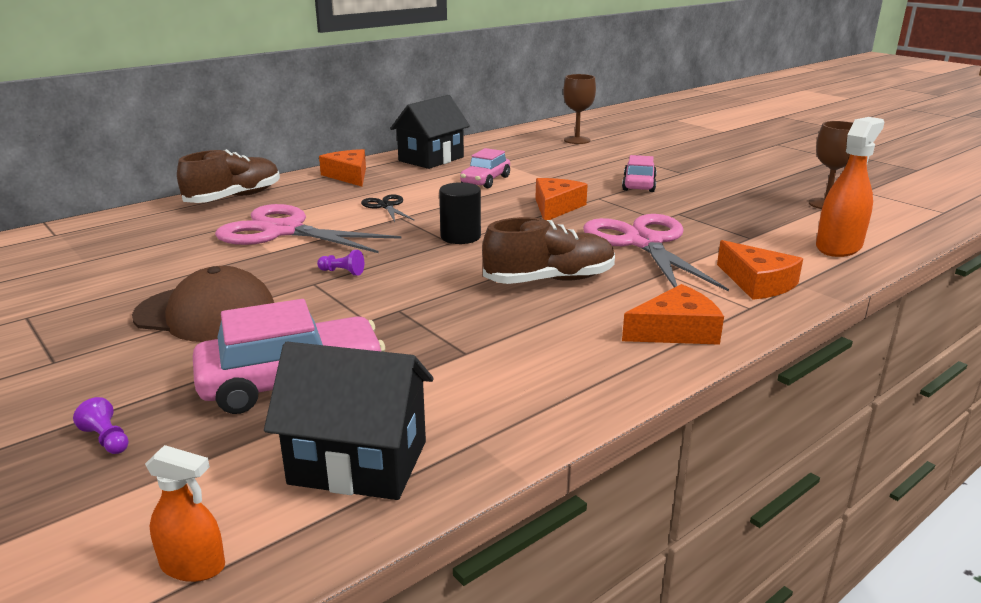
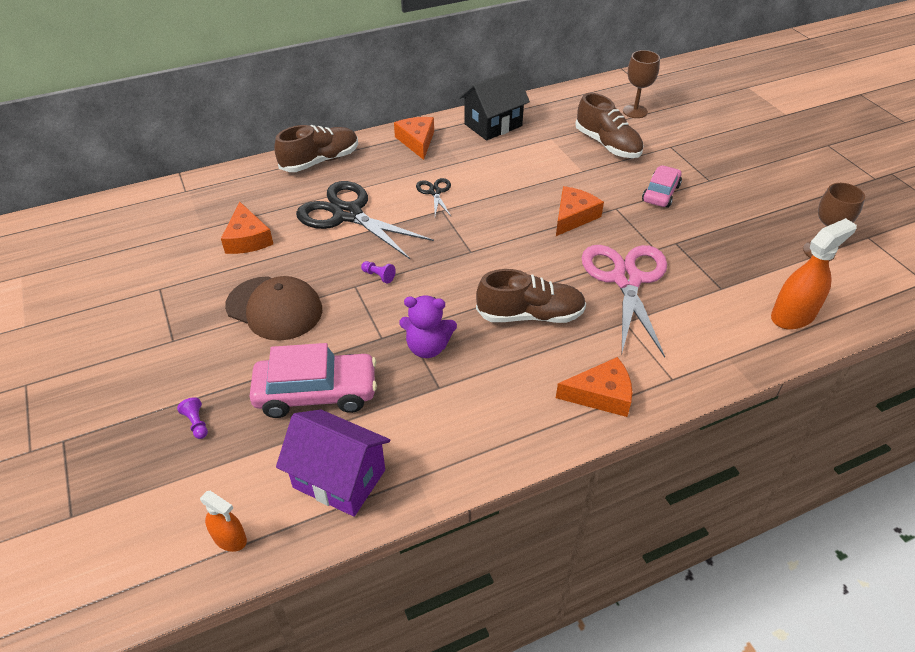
camera: 15 degrees right, 20 degrees up
(283, 231) = (347, 214): pink scissors -> black scissors
(358, 462) = (339, 478): black house -> purple house
(433, 321) = (427, 347): none -> purple teddy bear
(460, 237) = (481, 245): black cylinder -> none
(485, 180) = (528, 166): pink car -> none
(562, 161) = (607, 145): none -> brown shoe
(757, 283) = (695, 350): orange cheese -> orange cheese (247, 238)

